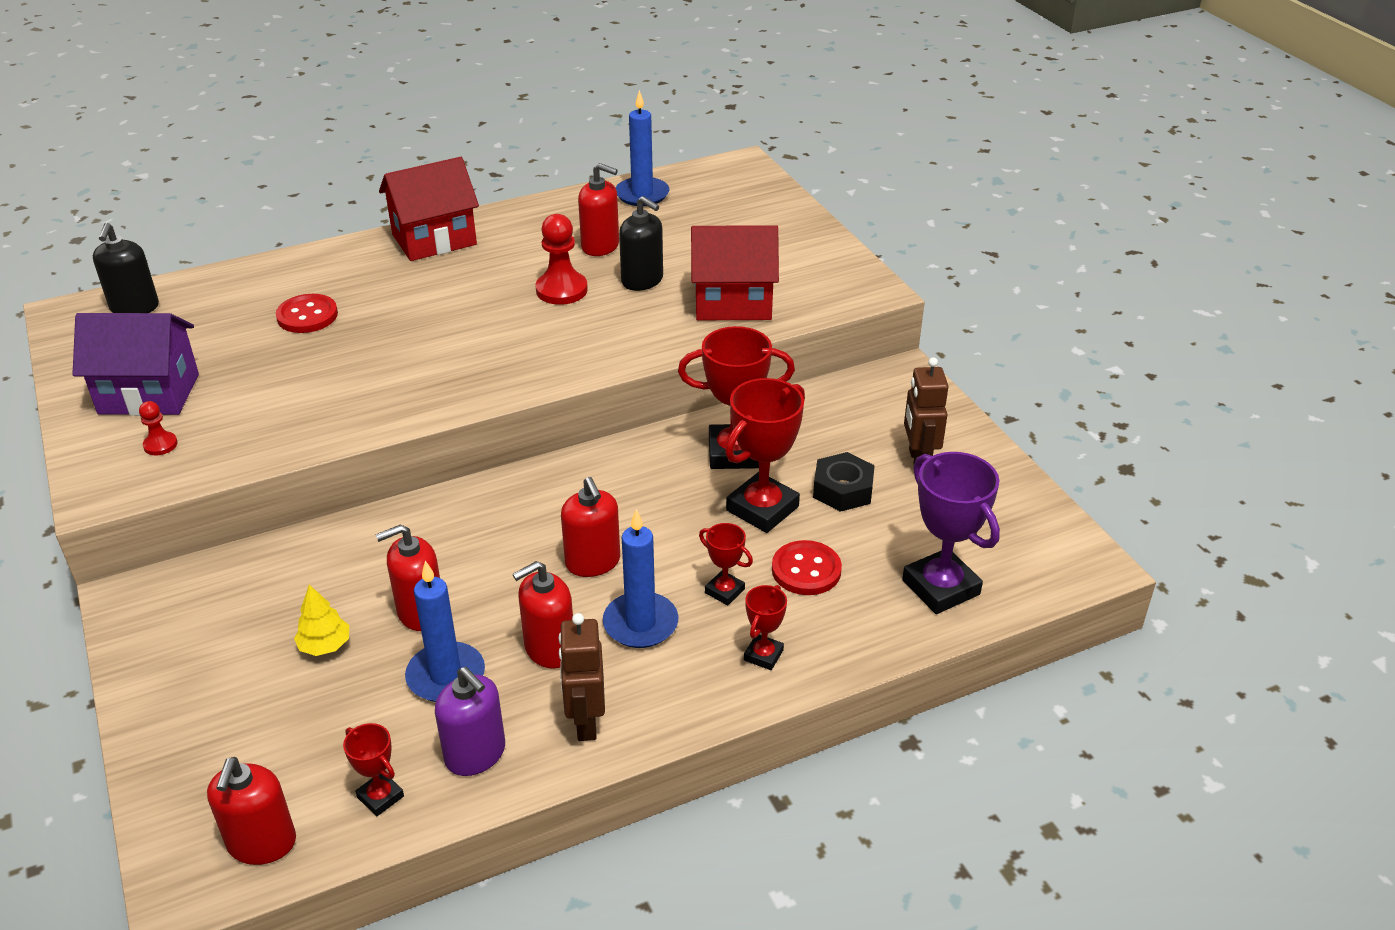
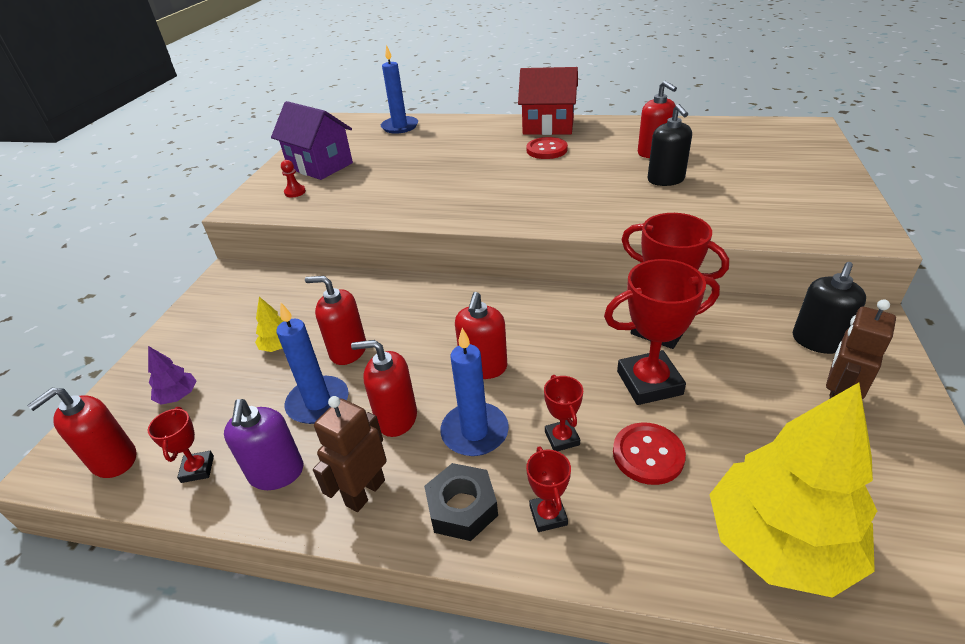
camera: 40 degrees right, 0 degrees up
(134, 307) = (362, 124): black soap dispenser -> black soap dispenser (817, 341)
(257, 752) = (178, 396): none -> purple tree
(307, 316) = (437, 148): red button -> red button (546, 150)
(561, 290) = (601, 172): red pawn -> none
(642, 194) = (712, 129): blue candle -> blue candle (400, 127)
(733, 303) = (726, 212): red house -> none
(763, 655) = (548, 515): red trophy -> red trophy turned 75 degrees counterclockwise
(843, 489) = (737, 397): black nut -> black nut (462, 507)
(941, 587) = (779, 543): purple trophy -> yellow tree

